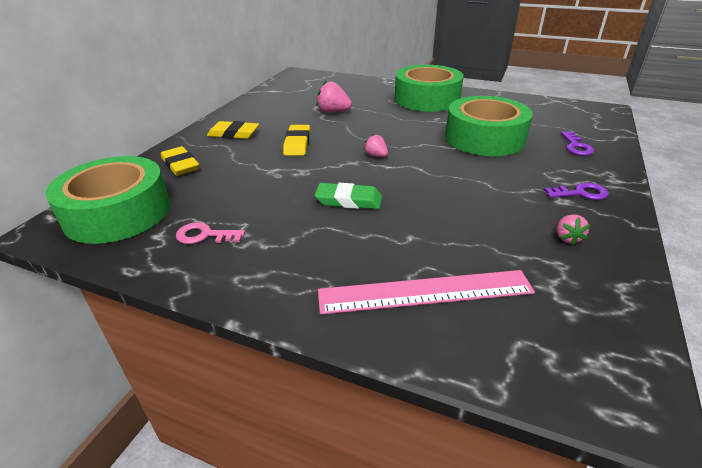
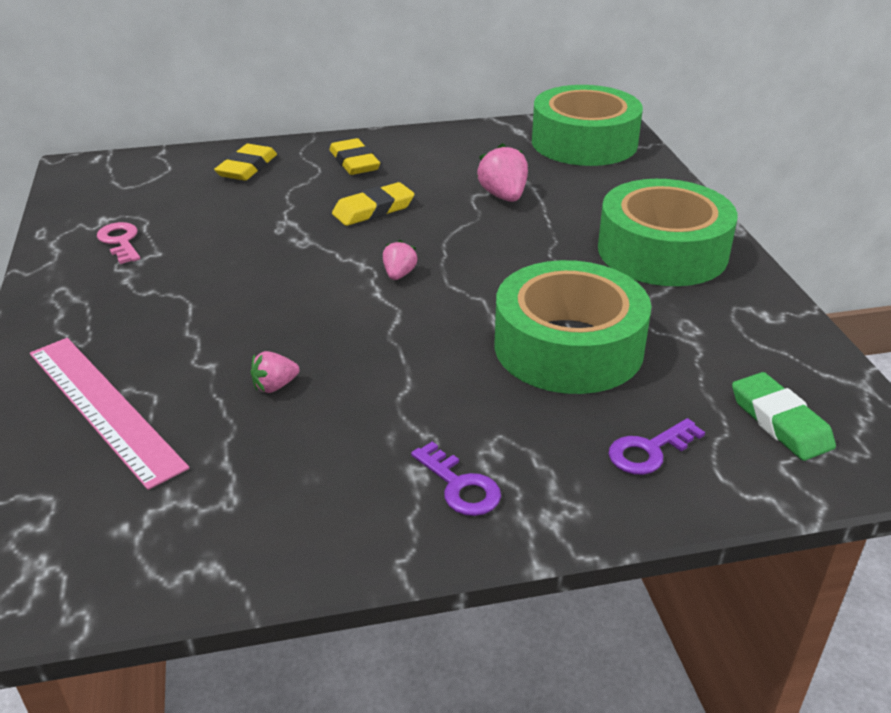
camera: 55 degrees right, 0 degrees up
(117, 212) = (127, 182): green tape -> green tape (584, 142)
(349, 200) = (259, 296): green eraser -> green eraser (780, 422)
(567, 238) = (303, 495): pink strawberry -> pink strawberry (275, 386)

